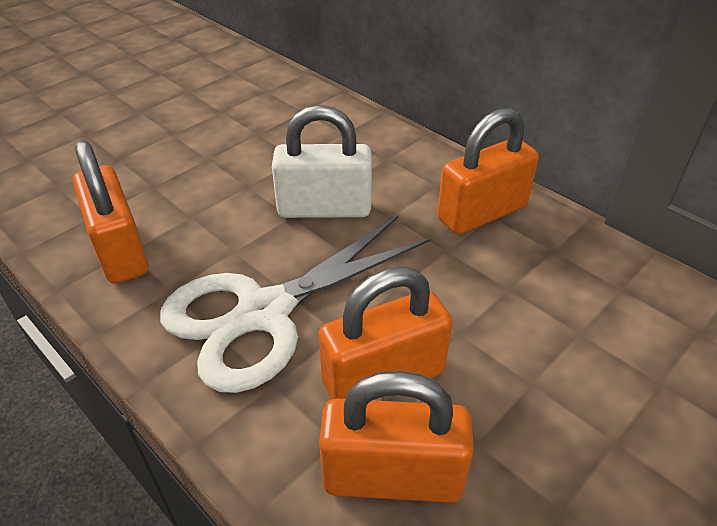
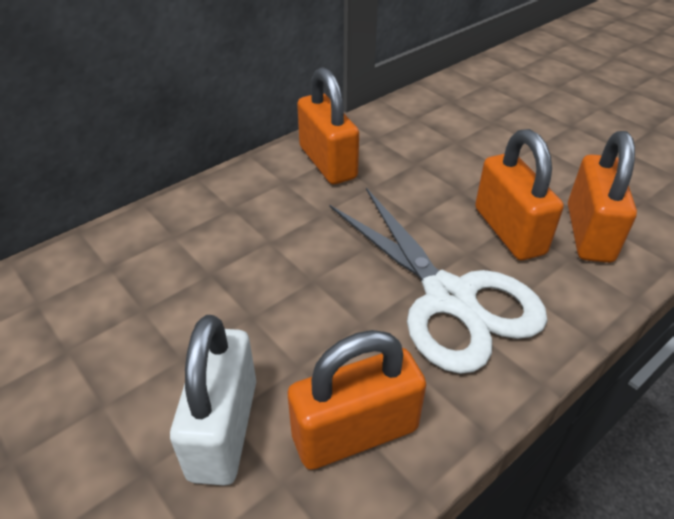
camera: 85 degrees left, 0 degrees up
(324, 208) = (305, 255): white padlock -> white padlock (224, 429)

